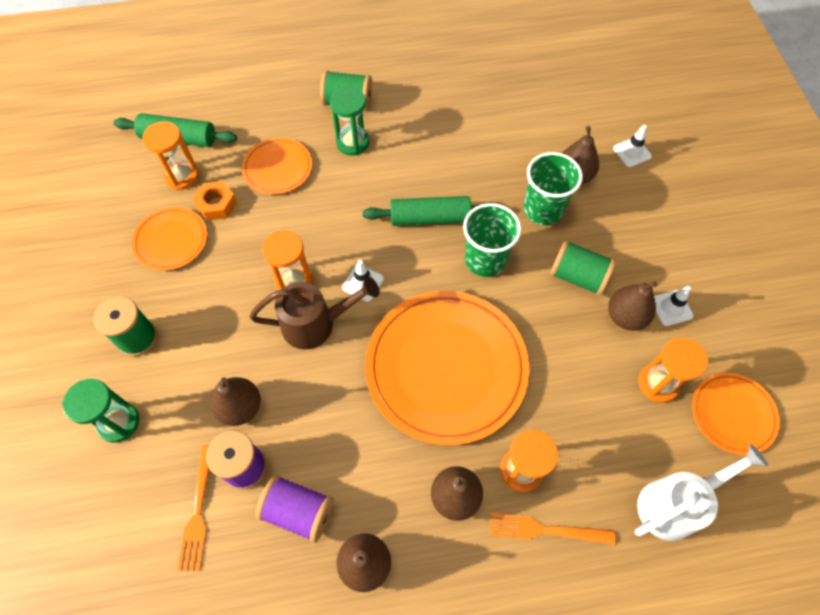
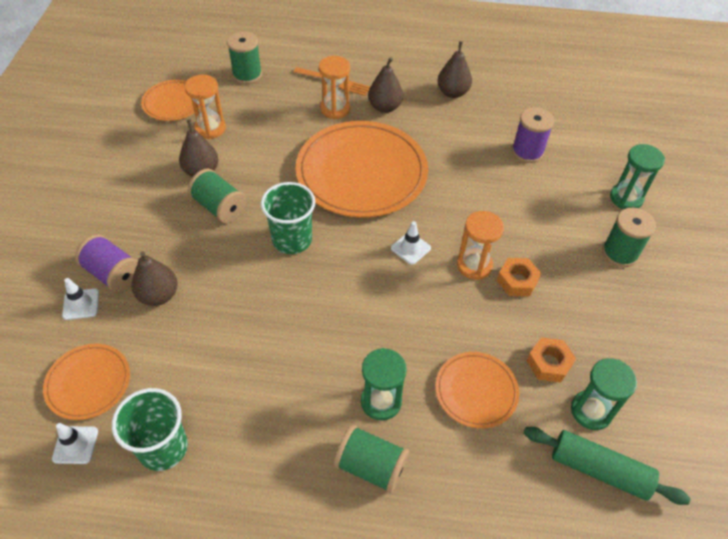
camera: 165 degrees left, 10 degrees down
(171, 240) = (597, 335): orange plate -> orange plate (88, 383)
(182, 176) = (591, 411): orange hourglass -> green hourglass
(198, 511) = (561, 137): orange fork -> none
(240, 407) = (529, 185): brown pear -> none
(249, 275) = (517, 281): none -> orange nut
(298, 511) = (491, 123): purple spool -> purple spool (113, 274)
(316, 324) = (459, 226): brown watering can -> none
(430, 218) = (326, 290): green rolling pin -> none
(543, 210) = (212, 270): green cup -> green cup (163, 448)
(671, 308) = (161, 168): white traffic cone -> white traffic cone (75, 445)
(675, 504) = (247, 75): white watering can -> green spool

